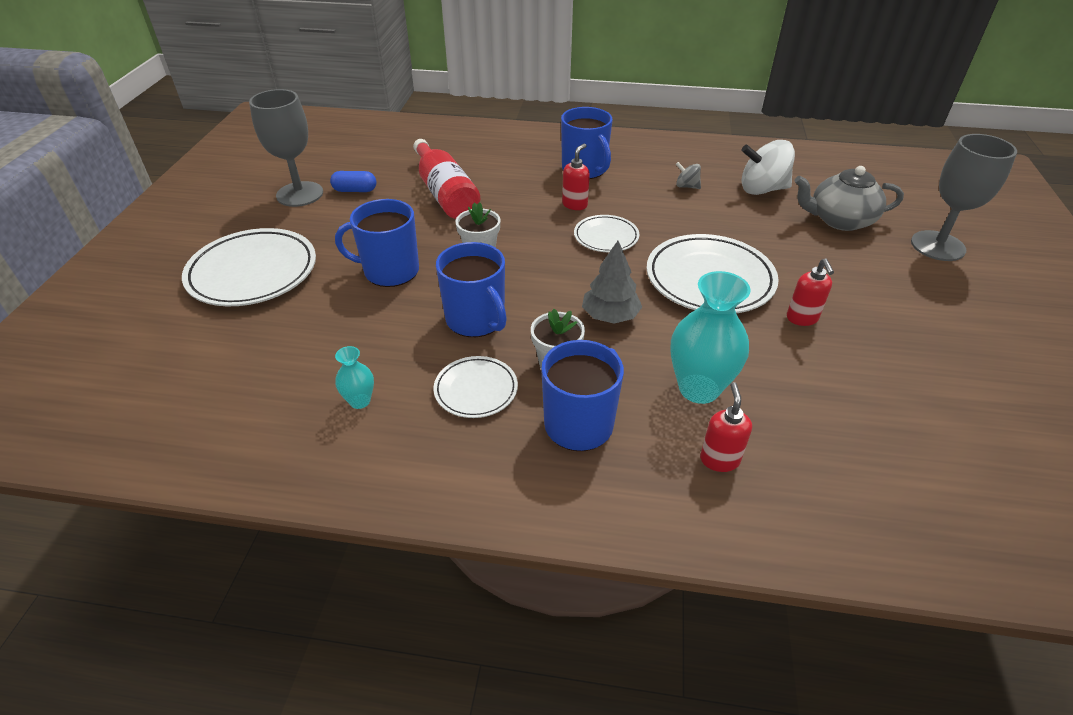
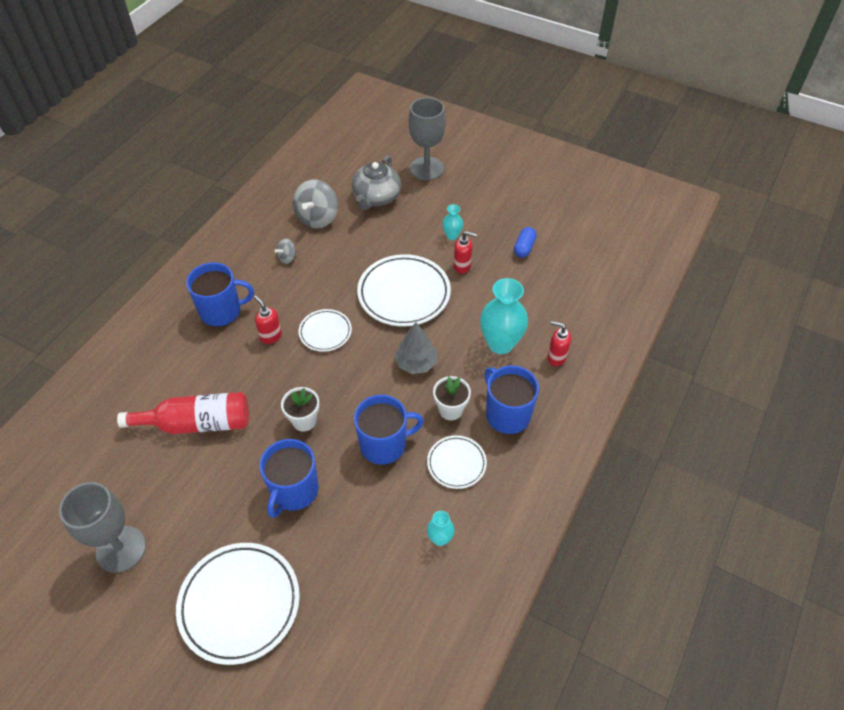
camera: 70 degrees left, 10 degrees up
(355, 190) = (145, 497): blue capsule -> blue capsule (524, 248)
(762, 189) = (317, 218): white spinning top -> grey spinning top
(846, 296) = (452, 236): none -> turquoise vase

